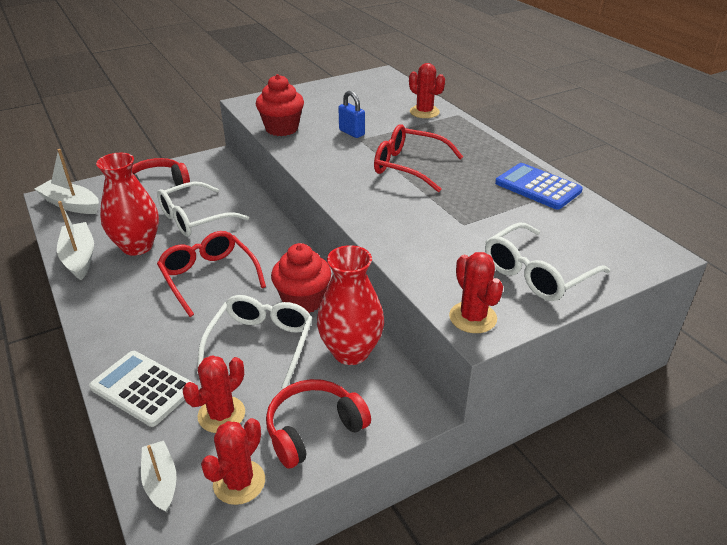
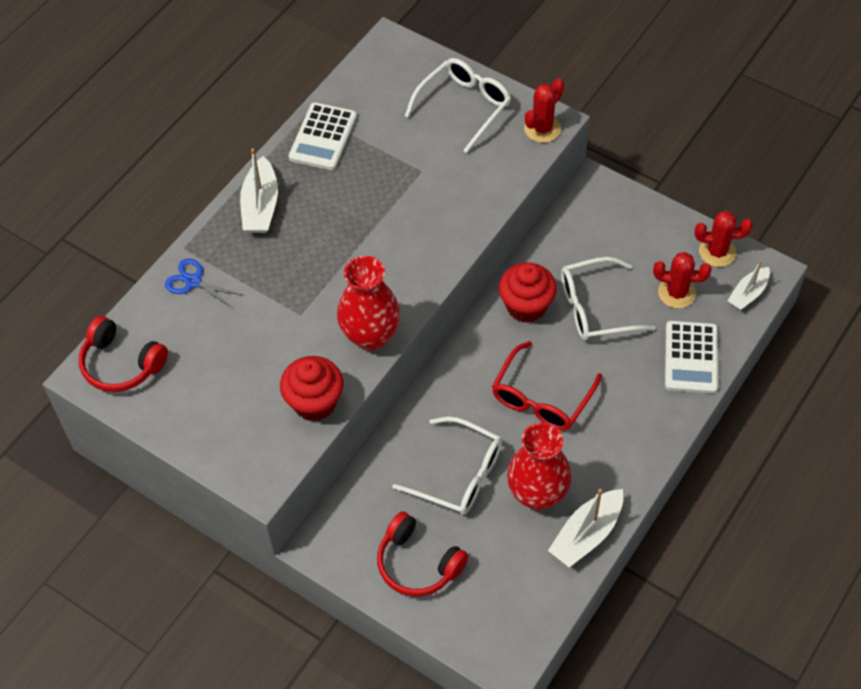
camera: 115 degrees left, 20 degrees up
(71, 204) = (508, 628): white boat -> white boat (260, 206)
(313, 429) = (650, 233): red headphones -> red headphones (121, 364)
(351, 132) = (287, 329): blue padlock -> none
(351, 352) = (563, 245): red vase -> red vase (370, 336)
(409, 166) = (338, 246): red glasses -> none
(424, 112) = (193, 281): red cactus -> blue scissors
(537, 273) = (464, 107): white glasses -> white glasses turned 75 degrees counterclockwise
(538, 187) = (323, 137): blue calculator -> white calculator

